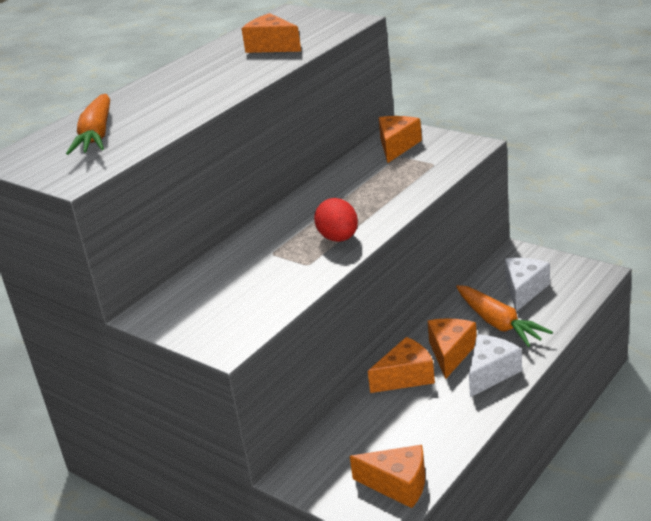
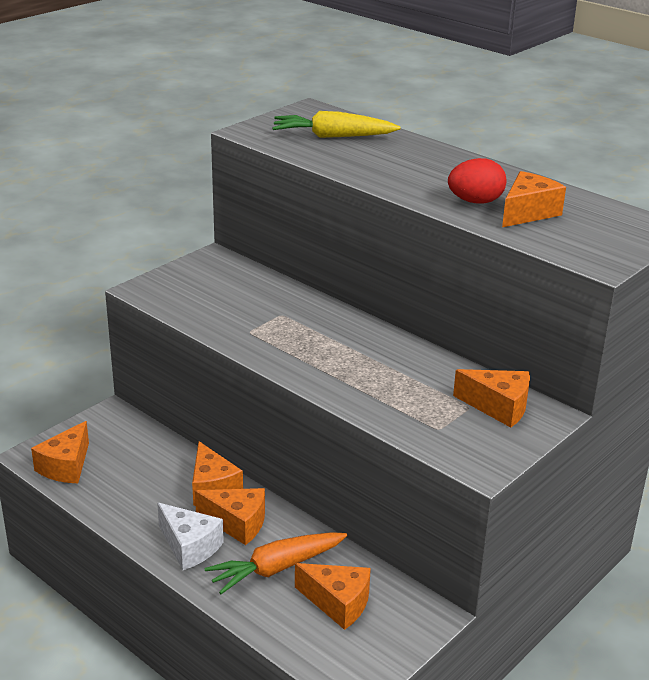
camera: 90 degrees right, 0 degrees up
(97, 135) = (333, 136): orange carrot -> yellow carrot
(339, 238) = (288, 351): red egg -> red egg (475, 202)
(524, 290) = (338, 603): white cheese -> orange cheese

